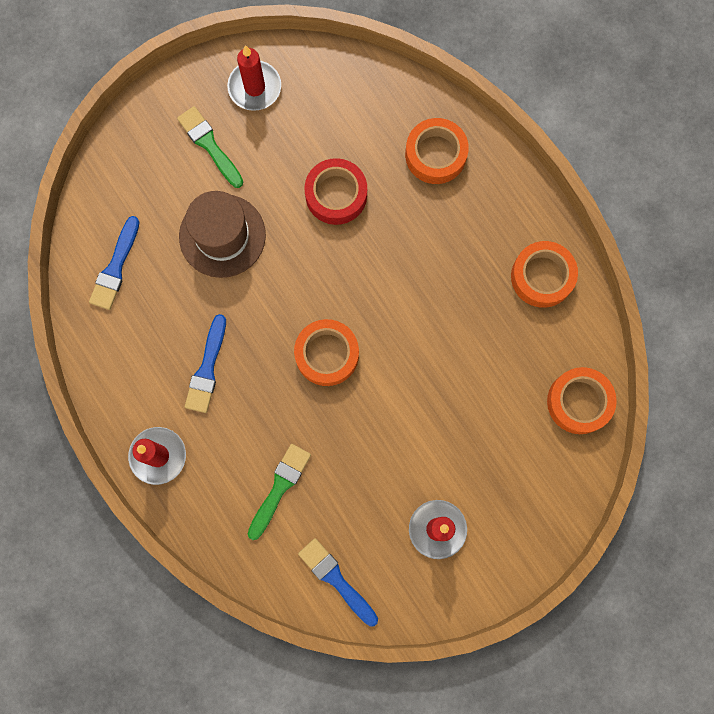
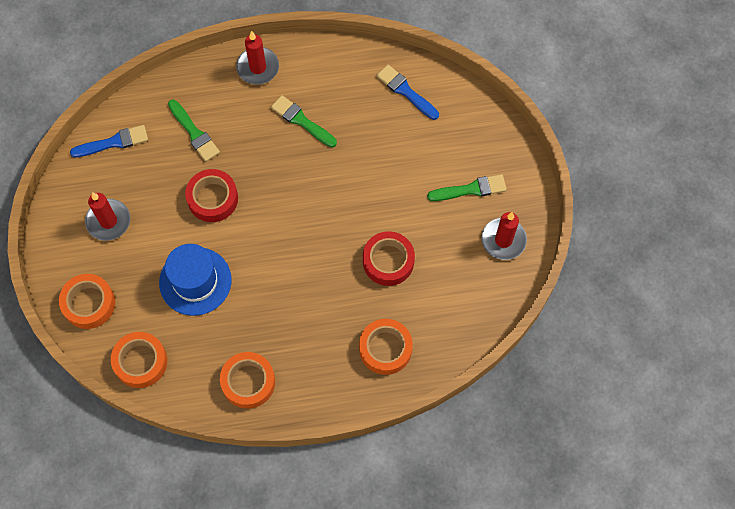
camera: 115 degrees right, 10 degrees down
(207, 368) = (302, 121): blue brush -> green brush
(222, 236) = (395, 169): brown hat -> none
(327, 354) = (270, 202): orange tape -> orange tape (89, 303)
(352, 422) = (212, 198): none -> red tape
(460, 390) = (195, 281): none -> blue hat

